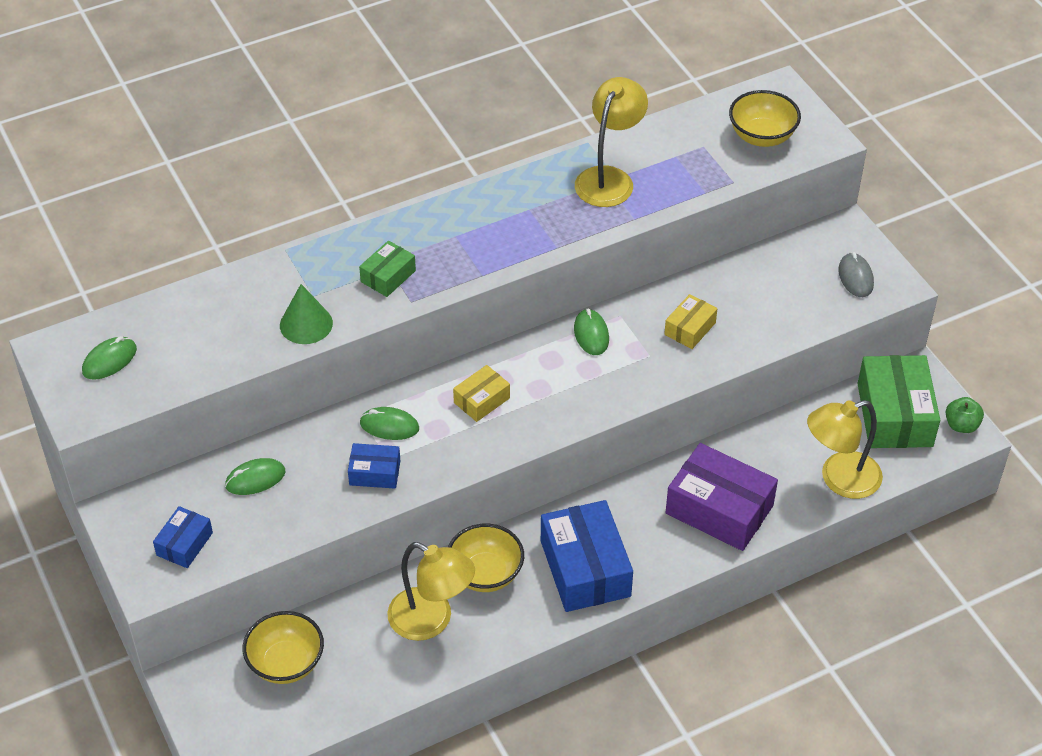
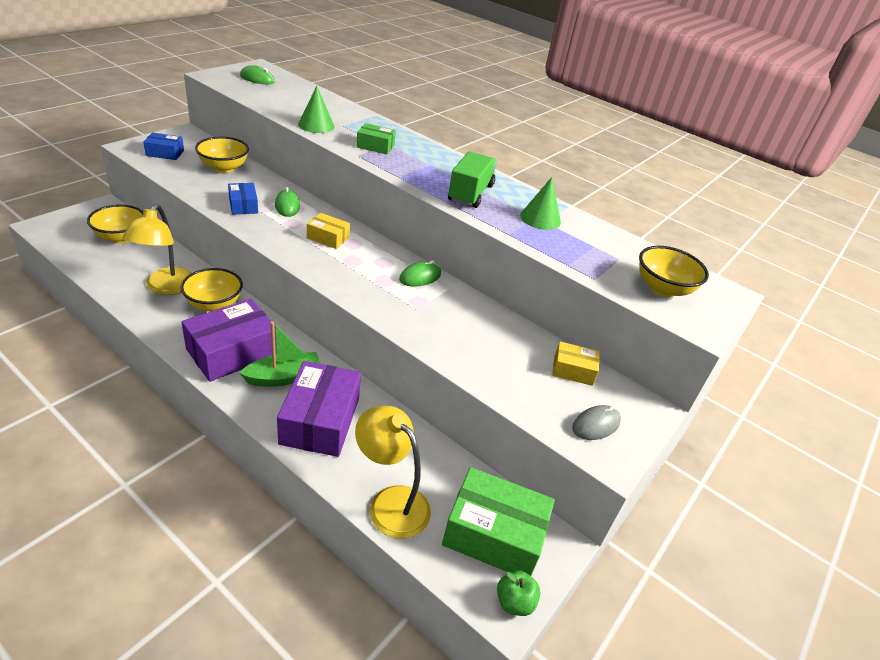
camera: 60 degrees right, 10 degrees down
(255, 479) = (224, 168): green mouse -> yellow bowl
(538, 221) = (470, 193): none -> green truck
(585, 568) = (232, 352): blue box -> purple box
(609, 178) = (540, 218): yellow lamp -> green cone
(643, 527) = (284, 377): none -> green boat
(690, 329) = (459, 326): yellow box -> yellow box (573, 370)
(894, 415) = (494, 534): green box -> green box turned 45 degrees clockwise

